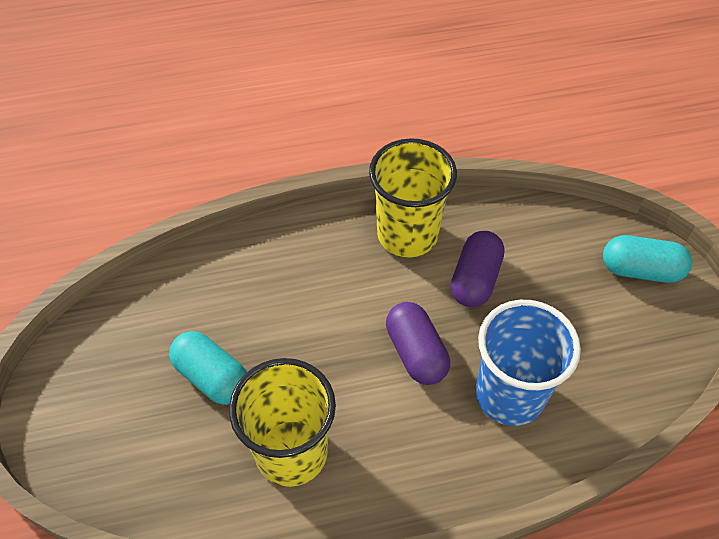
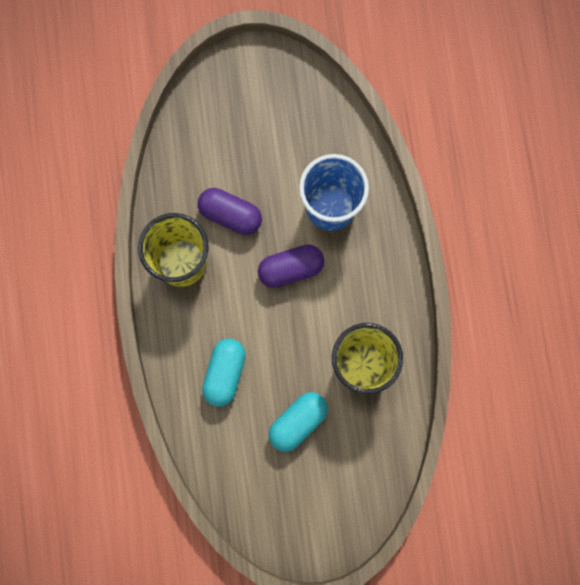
camera: 85 degrees left, 25 degrees up
(640, 270) = (234, 87): turquoise capsule -> turquoise capsule (224, 373)

